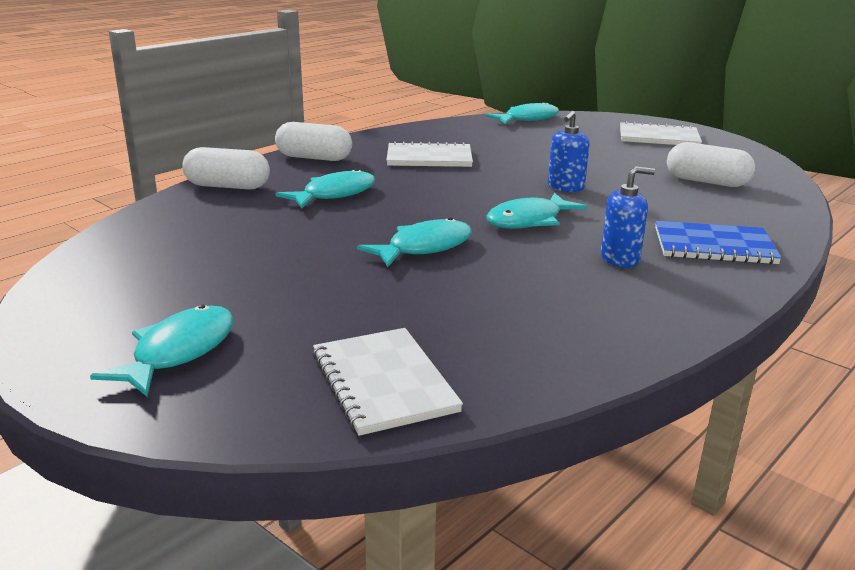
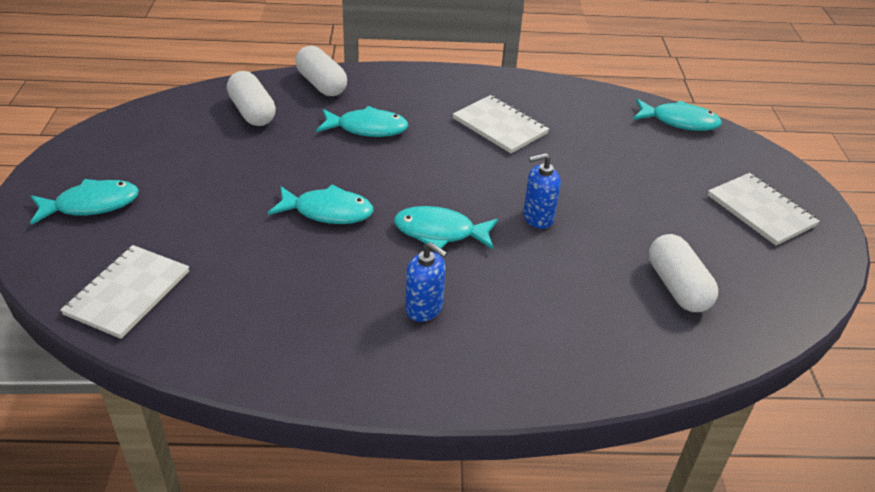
camera: 45 degrees right, 15 degrees up
(314, 158) = (421, 83): white capsule -> white capsule (252, 112)
(714, 246) = (519, 348): blue notebook -> none

